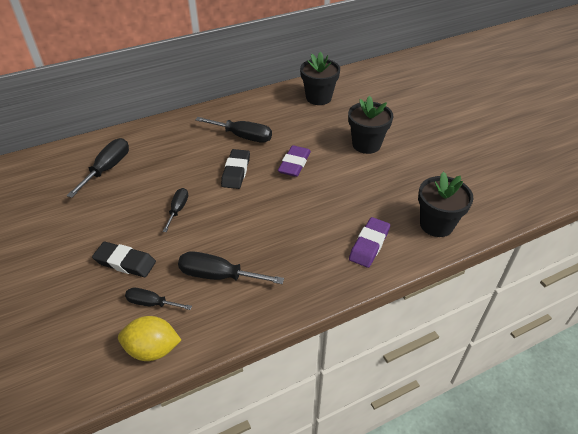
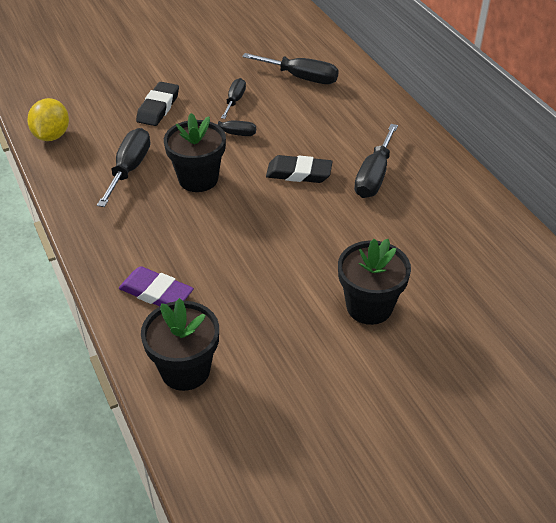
camera: 90 degrees right, 0 degrees up
(151, 303) = (103, 129): black screwdriver -> black screwdriver (234, 101)
(294, 164) = (317, 226): purple eraser -> none
(318, 98) = (492, 255): black flower pot -> black flower pot (198, 179)

